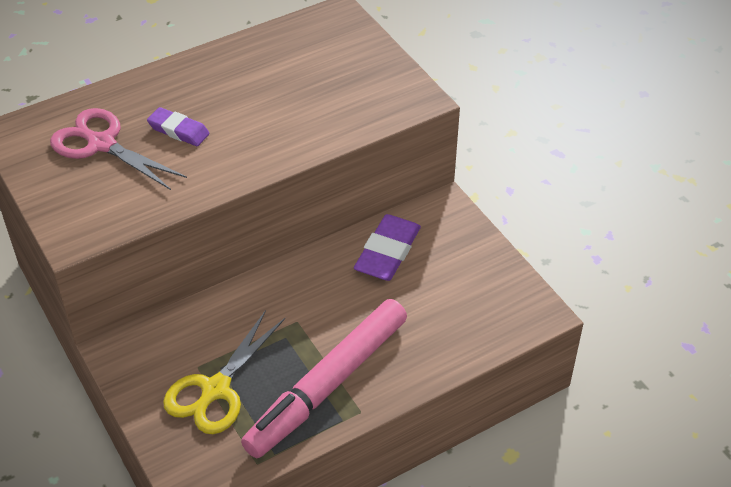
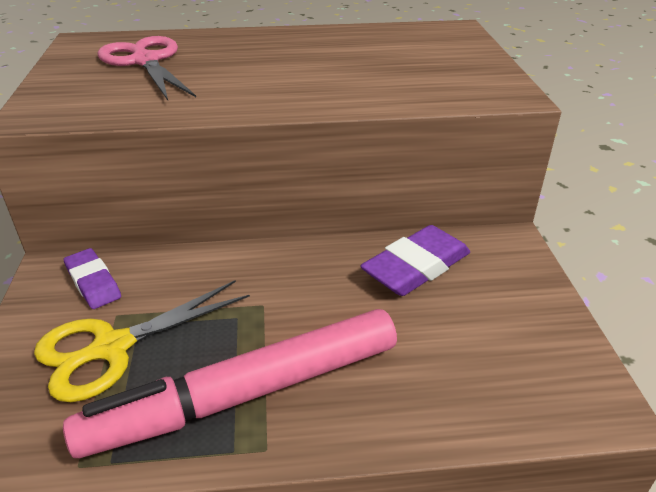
camera: 25 degrees right, 10 degrees down
(178, 130) = (226, 67): purple eraser -> purple eraser (93, 282)

